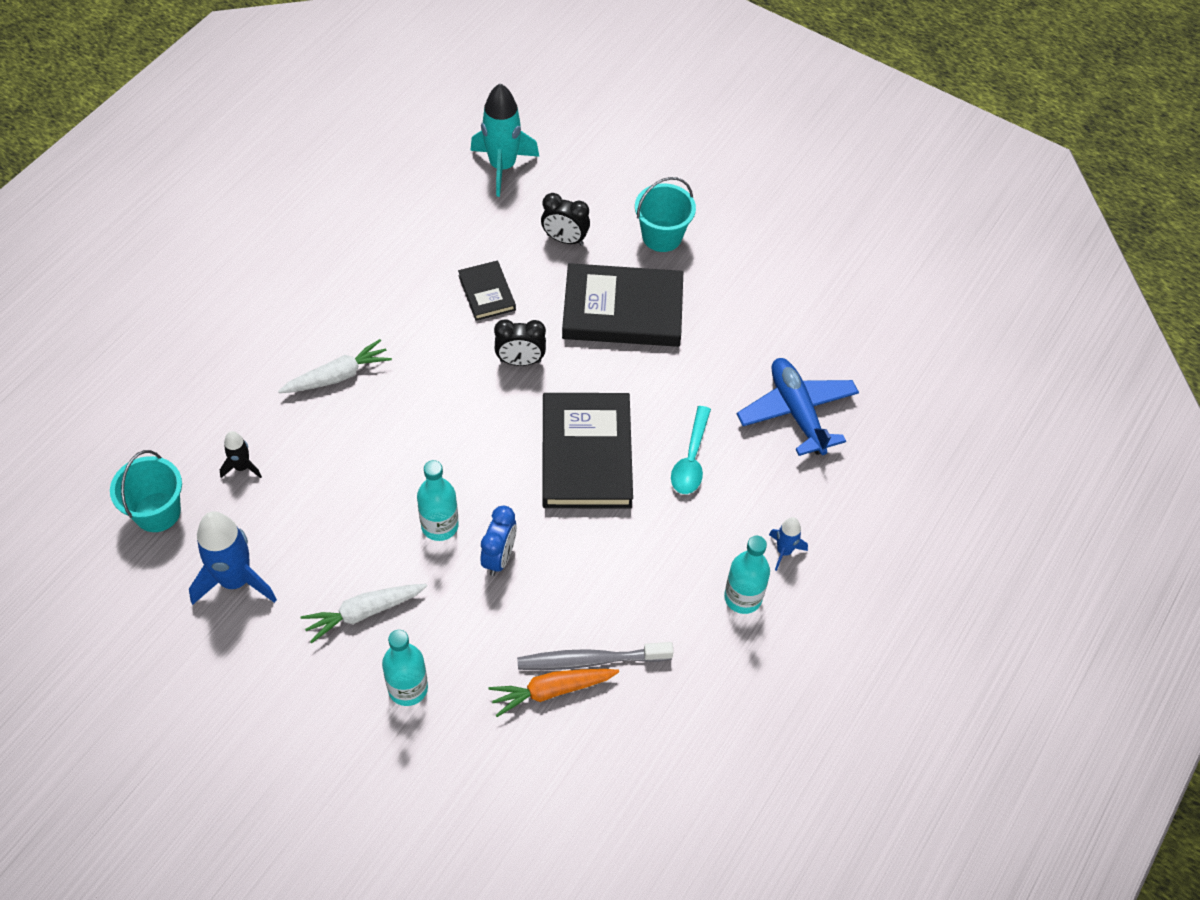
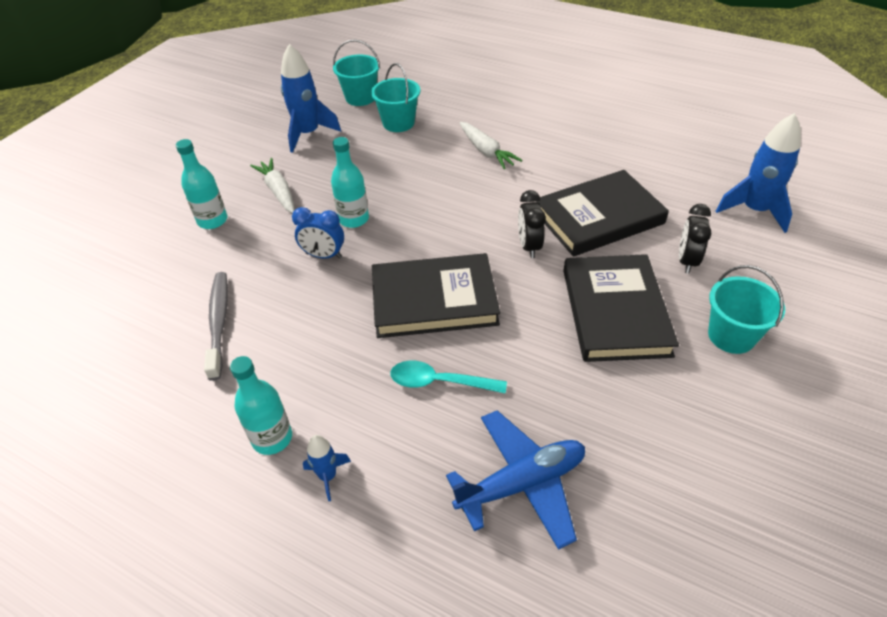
camera: 90 degrees right, 10 degrees down
(242, 467) = (398, 123): black rocket -> turquoise bucket
(487, 293) = (598, 218): black book -> black book, size x1.95
(502, 167) = (754, 210): turquoise rocket -> blue rocket
(551, 691) = (194, 300): orange carrot -> none

